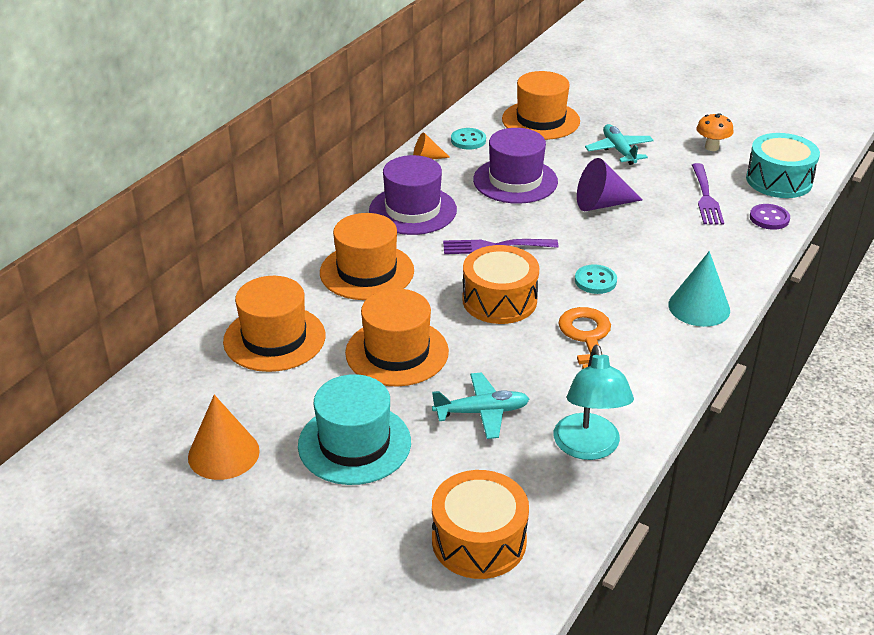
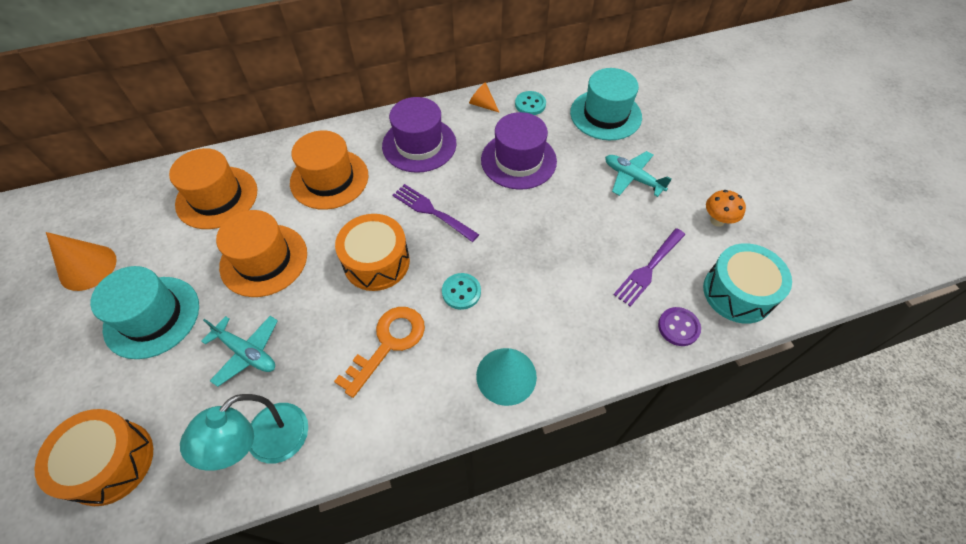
camera: 40 degrees right, 20 degrees up
(540, 120) = (605, 115): orange hat -> turquoise hat
(602, 204) = (555, 222): purple cone -> none
(619, 150) = (632, 178): turquoise plane -> turquoise plane turned 75 degrees counterclockwise

